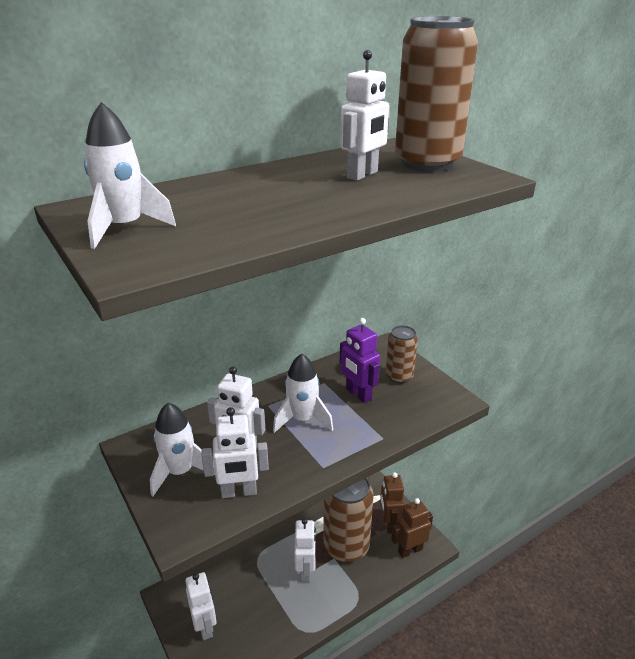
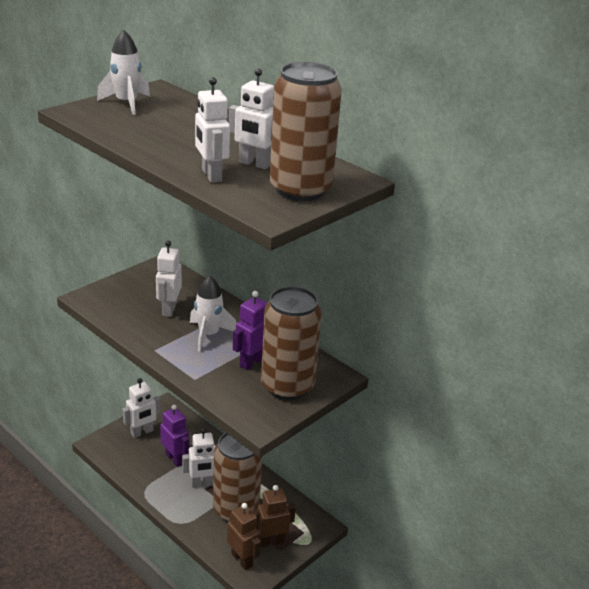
camera: 75 degrees right, 0 degrees up
(180, 472) = (140, 288): white rocket -> none
(239, 492) = (123, 315): white robot -> white robot (211, 175)
(261, 594) = (175, 459): none -> purple robot
(399, 376) = (287, 386): brown can -> brown can, size x1.90

